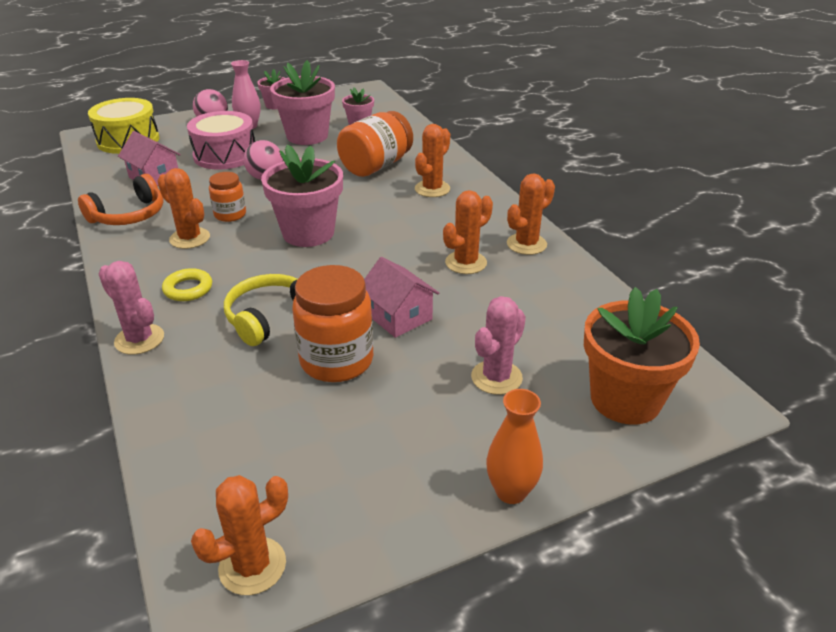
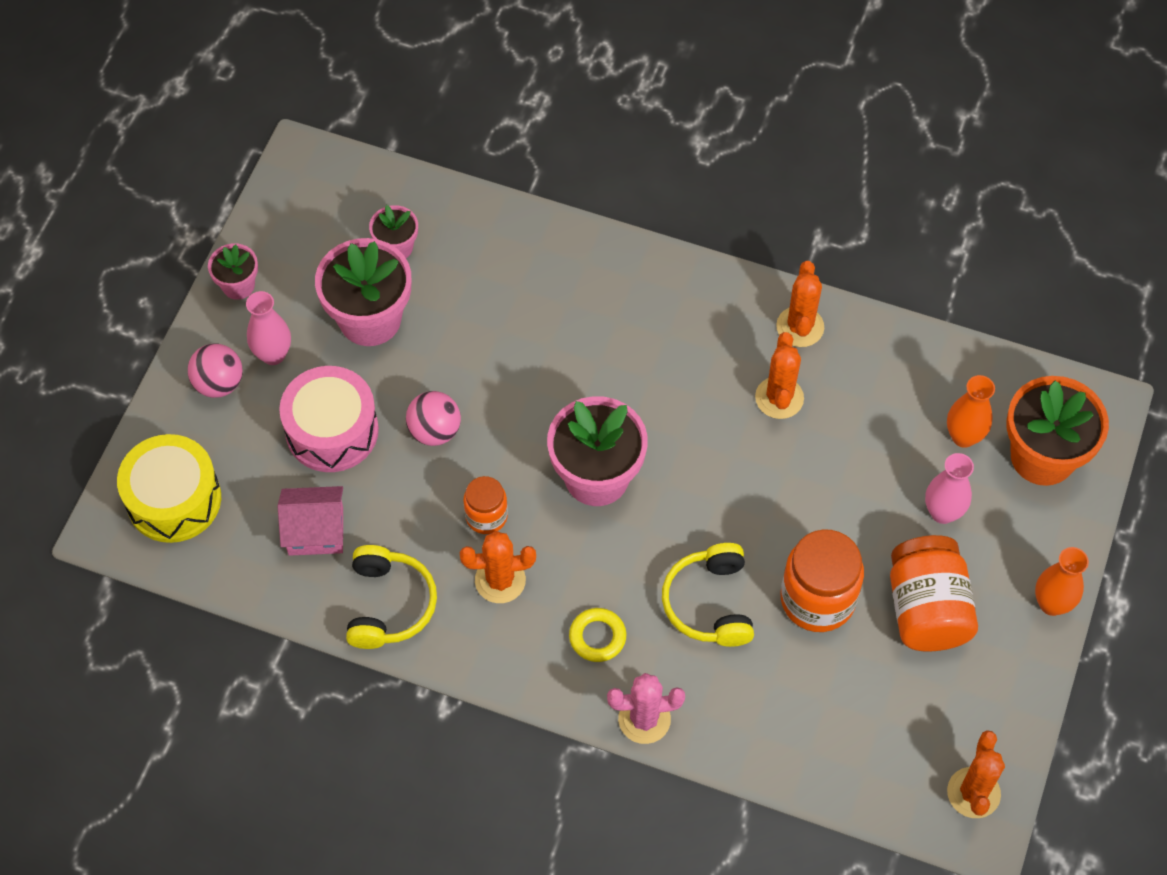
camera: 45 degrees left, 25 degrees up
(129, 215) = (389, 604): orange headphones -> yellow headphones
(376, 166) = (519, 315): orange jar -> orange jar (926, 609)
(398, 316) = (804, 512): pink house -> none
(432, 189) = (623, 309): orange cactus -> none
(496, 377) = (942, 512): pink cactus -> pink vase
(571, 351) = (963, 436): none -> orange vase

